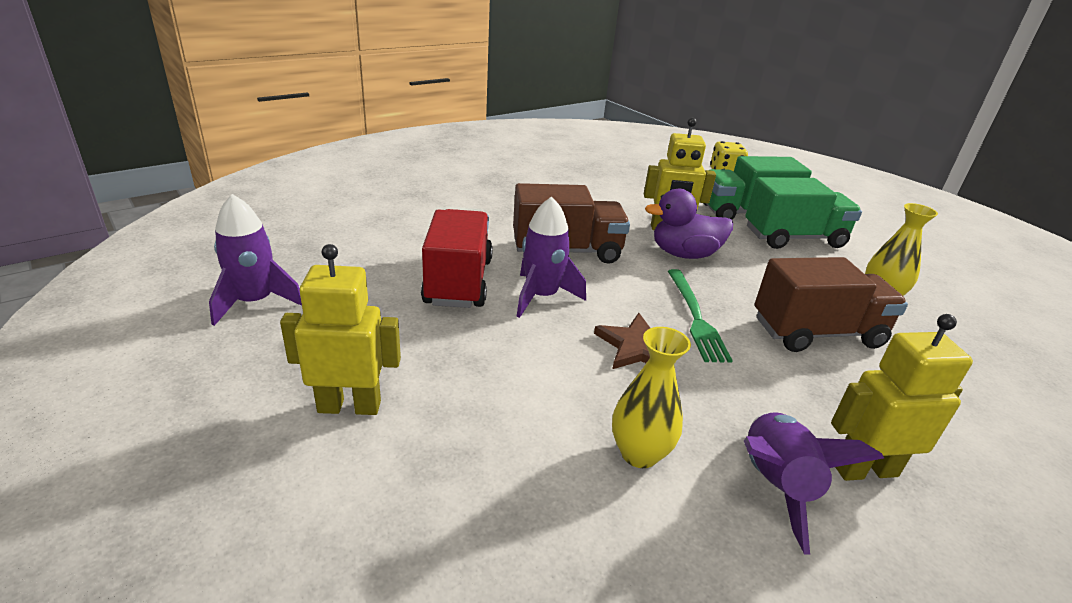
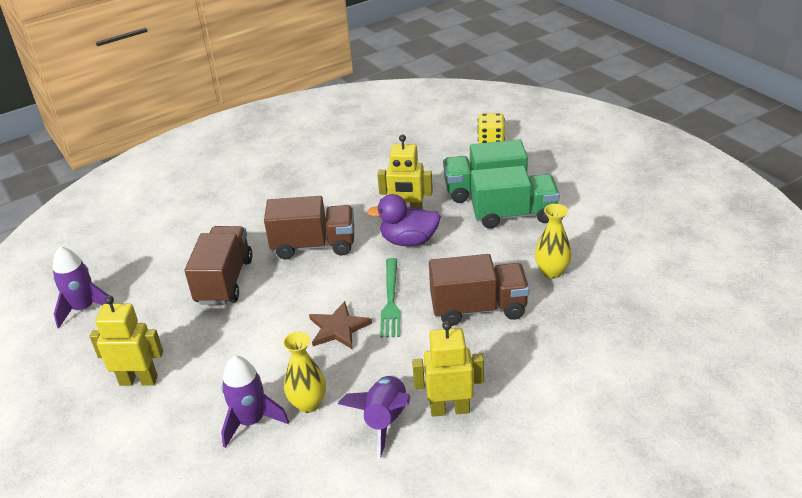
camera: 10 degrees right, 5 degrees up
(458, 281) = (224, 281): red truck -> brown truck
(542, 296) = (282, 290): purple rocket -> purple rocket (251, 421)

